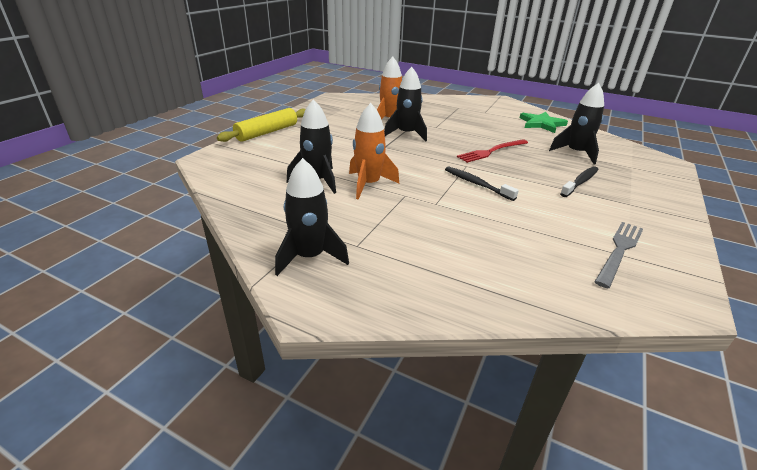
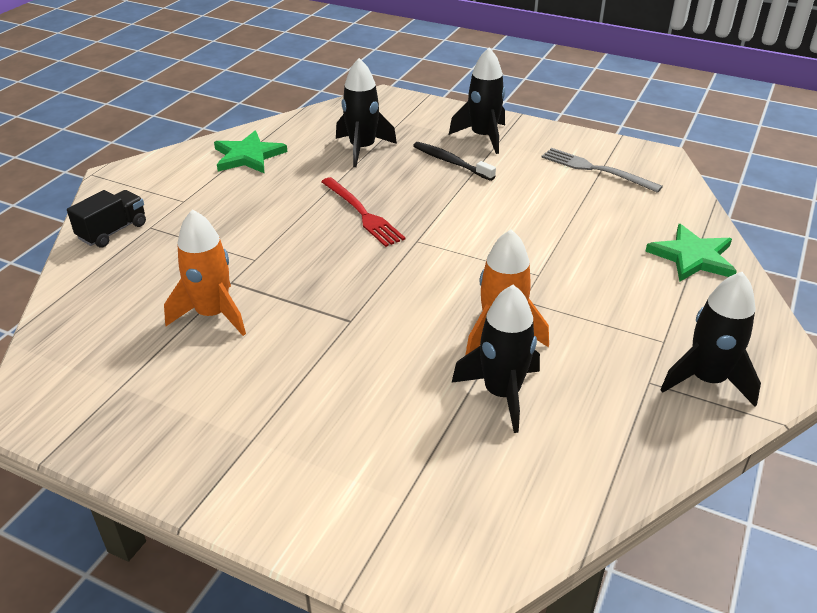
camera: 90 degrees left, 5 degrees up
(267, 132) = (277, 505): yellow rolling pin -> none
(406, 134) = (291, 294): black rocket -> black rocket (483, 137)
(452, 101) = (113, 231): none -> black truck
(476, 184) = (474, 237): black toothbrush -> none
(478, 284) = (693, 257): none -> green star

